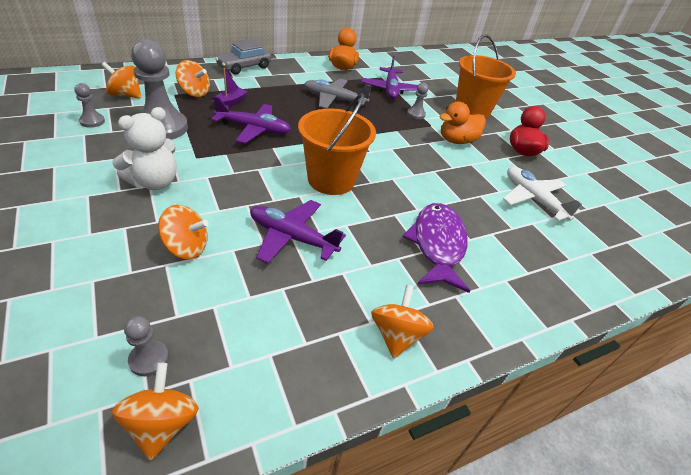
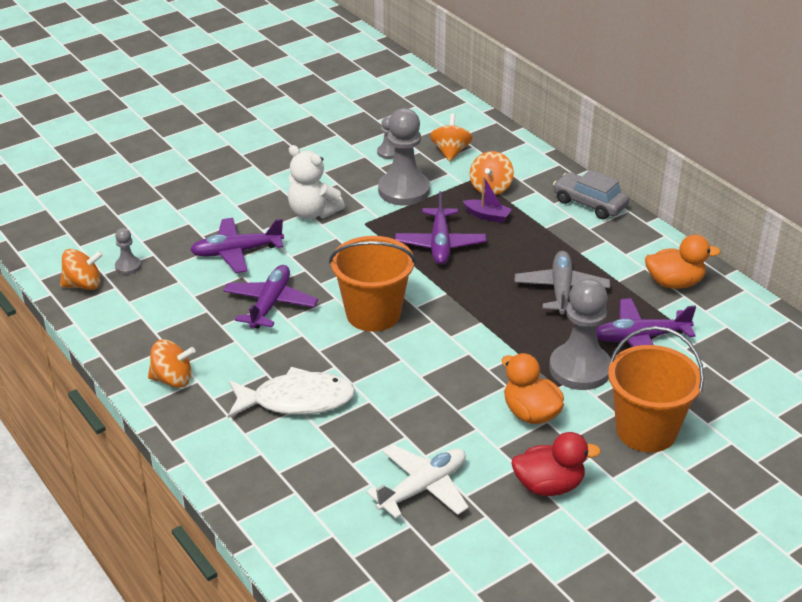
camera: 85 degrees right, 5 degrees down
(186, 247) = (236, 252): orange spinning top -> purple plane
(416, 114) = (580, 369): grey pawn -> grey pawn, size x2.18
(437, 245) = (297, 400): purple fish -> white fish

